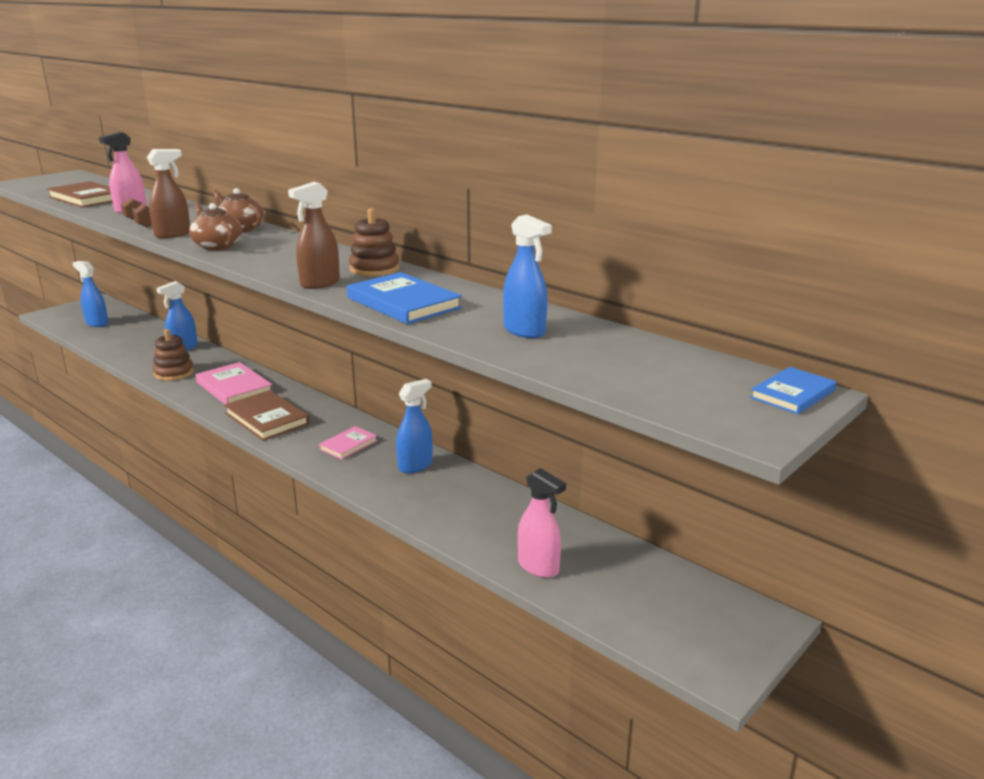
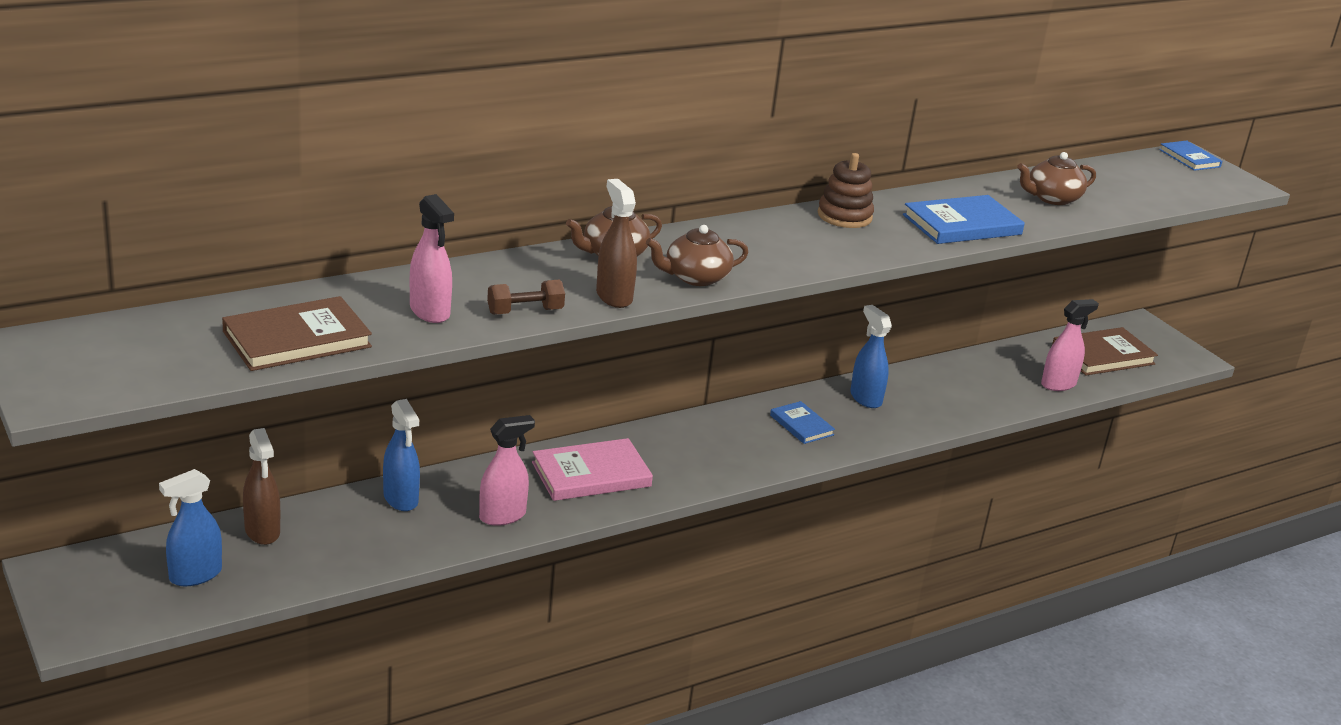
camera: 75 degrees left, 5 degrees up
(174, 373) = (503, 516): brown stacking toy -> pink spray bottle
(267, 419) = (705, 464): brown book -> brown book (1103, 355)
(319, 283) = (884, 248): brown spray bottle -> brown spray bottle (262, 531)
(348, 445) = (801, 425): pink book -> blue book
(524, 331) = (1052, 198): blue spray bottle -> brown teapot

